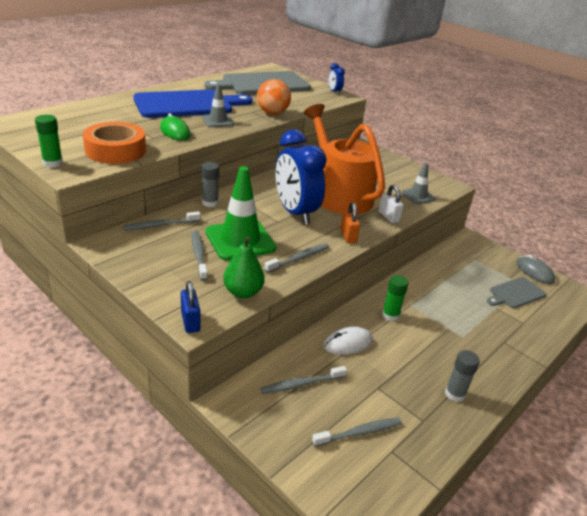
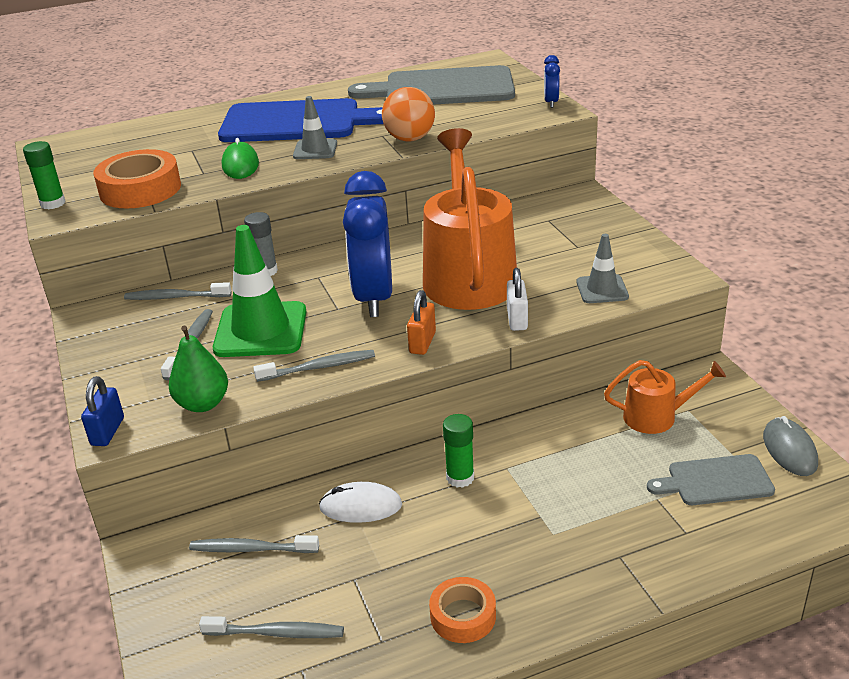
camera: 30 degrees right, 0 degrees up
(455, 394) = (463, 616): grey glue stick -> orange tape
(462, 264) = (656, 416): none -> orange watering can

